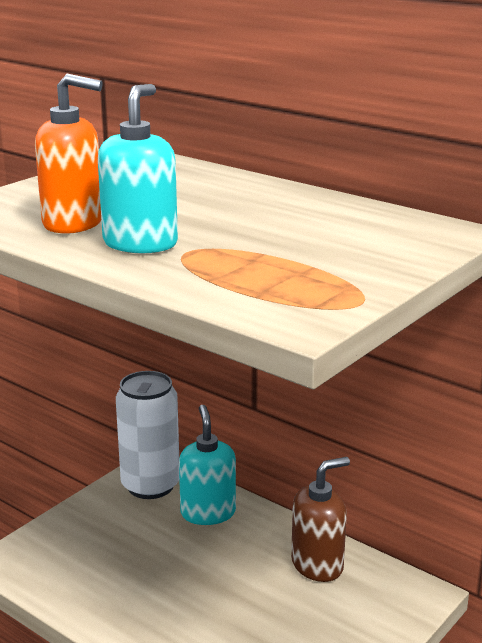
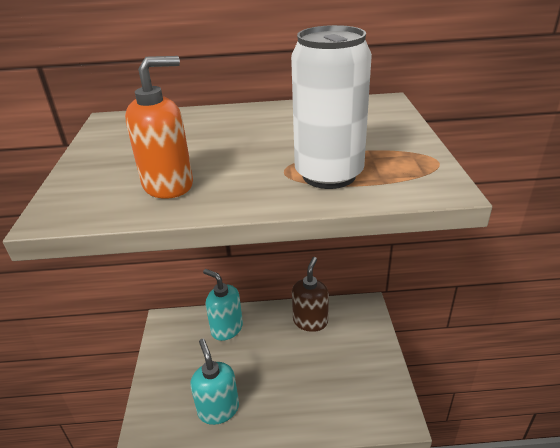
camera: 40 degrees left, 10 degrees up
(140, 243) = (246, 179): turquoise soap dispenser -> turquoise soap dispenser (218, 409)
(150, 485) = (177, 333): white can -> white can (329, 175)

